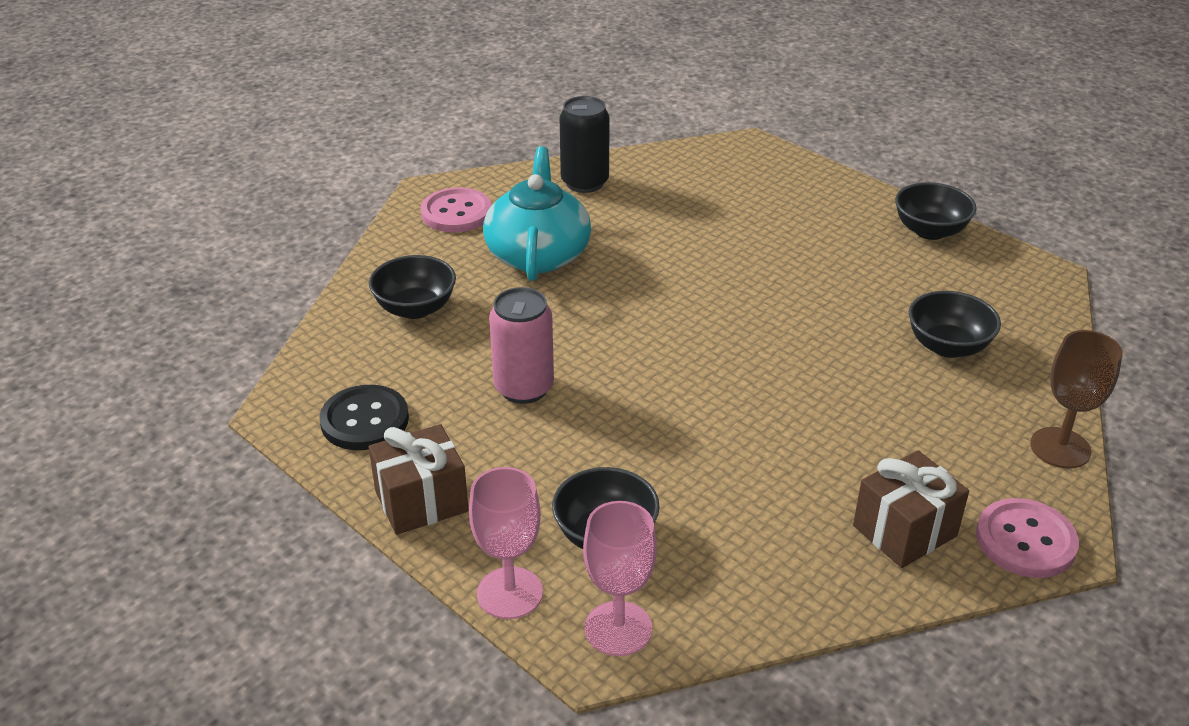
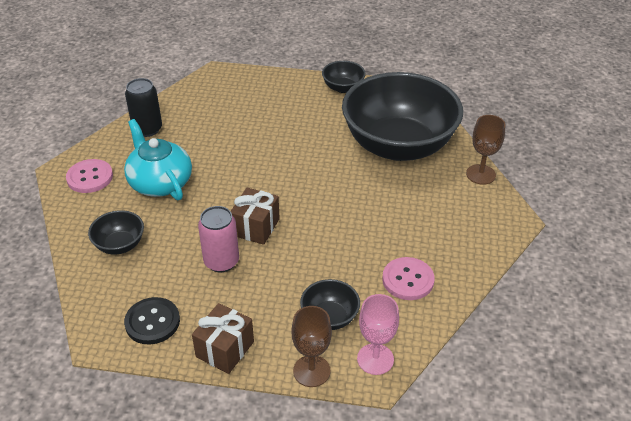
camera: 35 degrees left, 5 degrees up
(509, 593) = (311, 371): pink goblet -> brown goblet
(904, 531) = (452, 245): brown gift -> brown gift (256, 227)
(947, 346) = (398, 145): black bowl -> black bowl, size x2.46
(1025, 541) = (501, 225): pink button -> pink button (408, 280)

